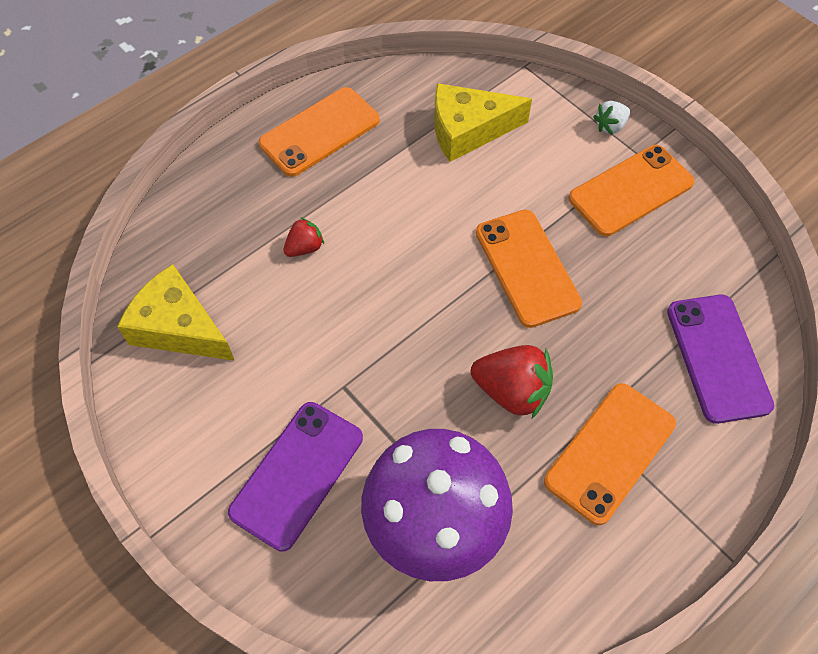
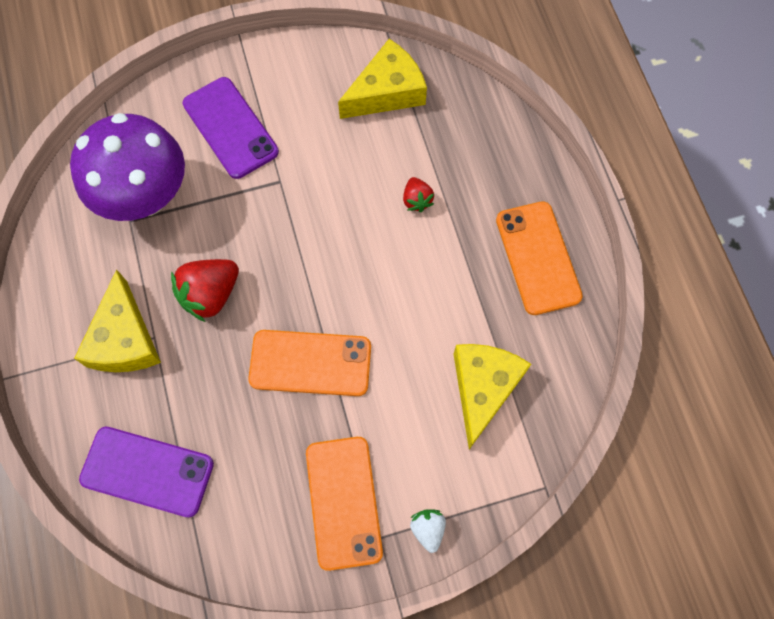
camera: 115 degrees right, 10 degrees up
(610, 452) = (124, 339): orange phone -> yellow cheese

